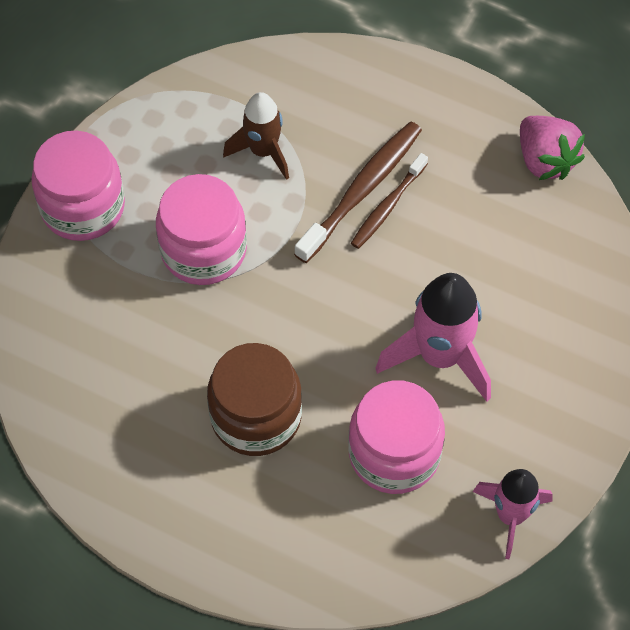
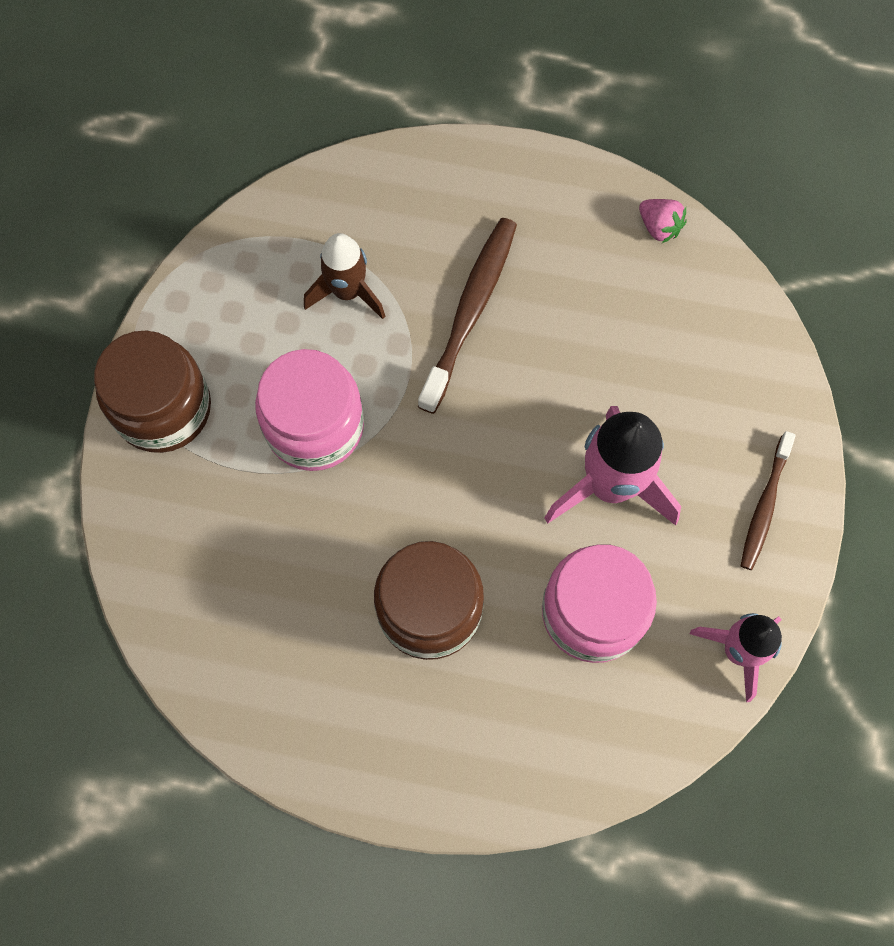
camera: 15 degrees left, 10 degrees up
(83, 207) = (163, 408): pink jar -> brown jar
(387, 206) = (504, 324): brown toothbrush -> brown toothbrush (764, 506)
(545, 160) = (659, 227): pink strawberry -> pink strawberry, size x0.60

